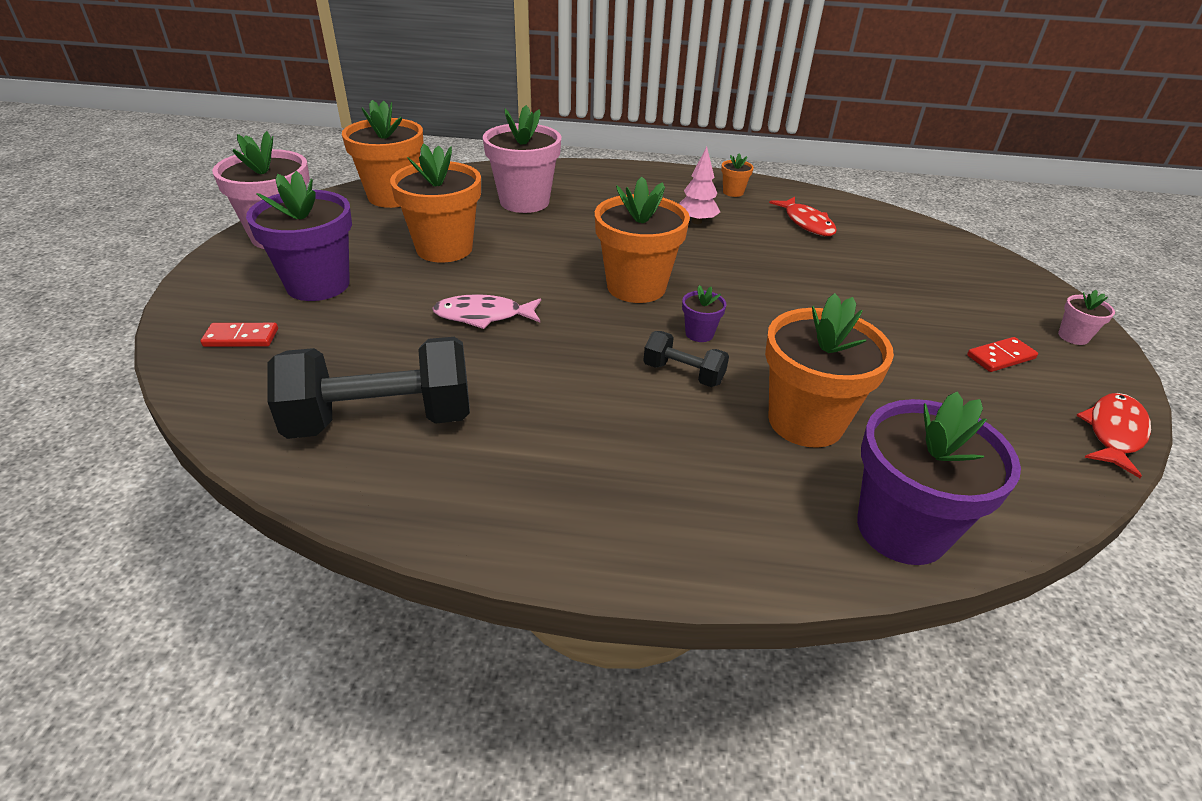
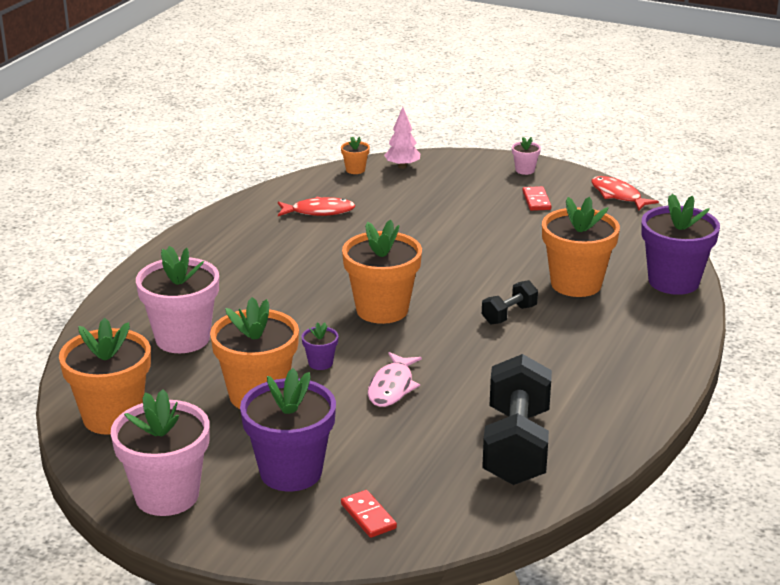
camera: 70 degrees left, 10 degrees down
(241, 338) = (368, 516): red domino -> red domino turned 45 degrees counterclockwise
(696, 222) = (285, 259): pink tree -> pink tree (402, 166)
(699, 334) = (462, 297): purple flower pot -> purple flower pot (320, 363)
(733, 192) = (238, 228): orange flower pot -> orange flower pot (355, 170)

